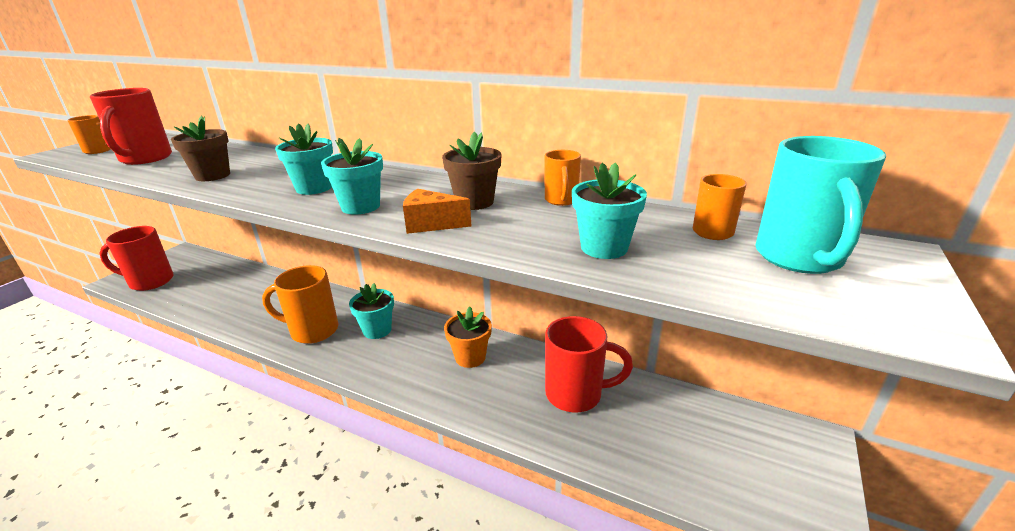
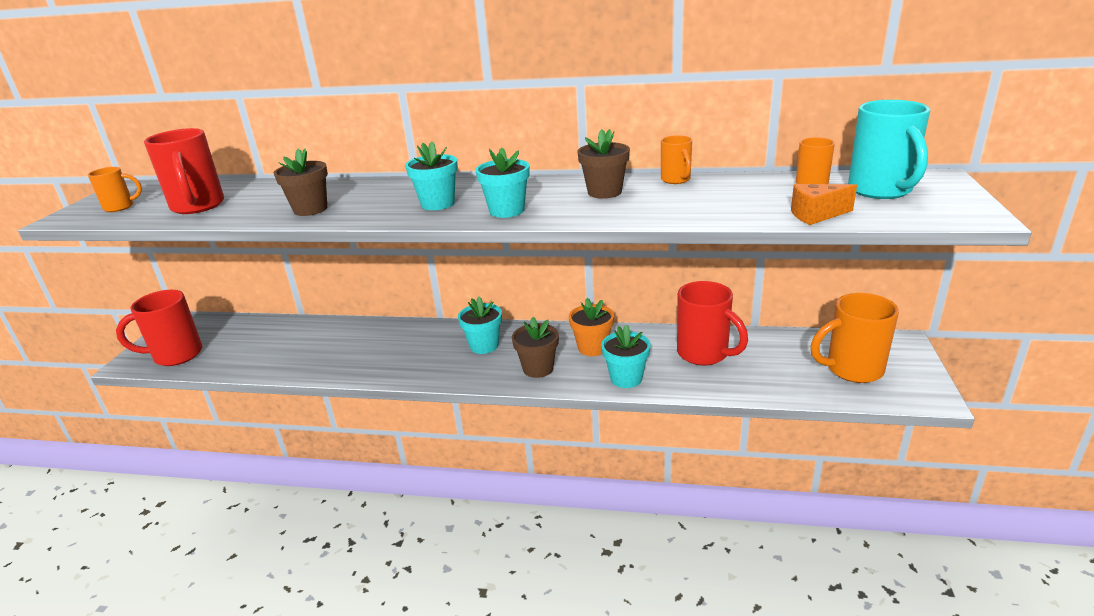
camera: 15 degrees left, 0 degrees up
(312, 331) = (417, 359): orange mug -> orange mug (852, 370)
(405, 368) = (538, 368): none -> brown flower pot
(431, 224) = (588, 213): orange cheese -> orange cheese (816, 215)
(576, 394) = (704, 354): red mug -> red mug turned 60 degrees clockwise
(604, 247) = (743, 206): turquoise flower pot -> turquoise flower pot (626, 378)

